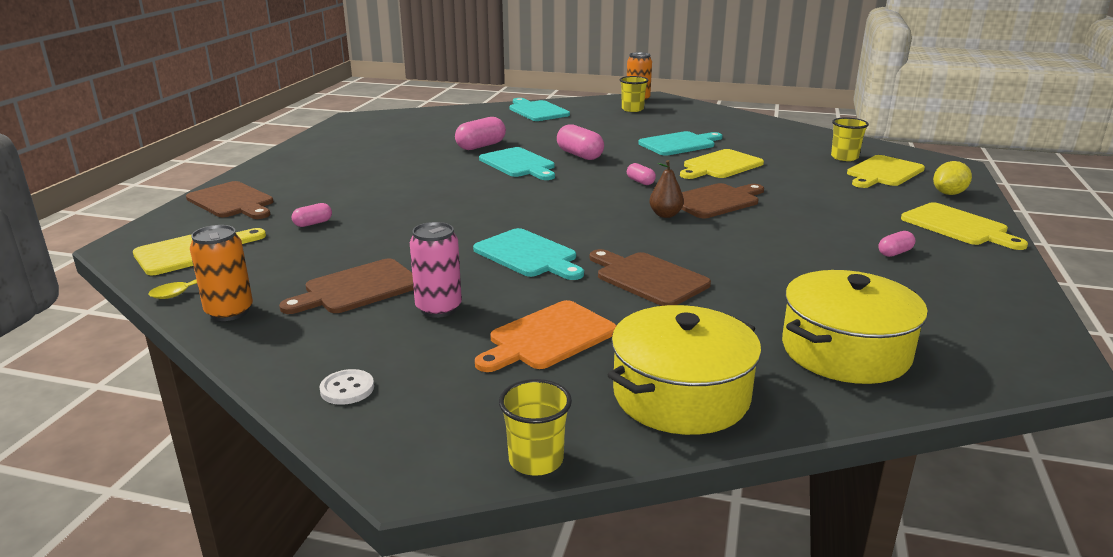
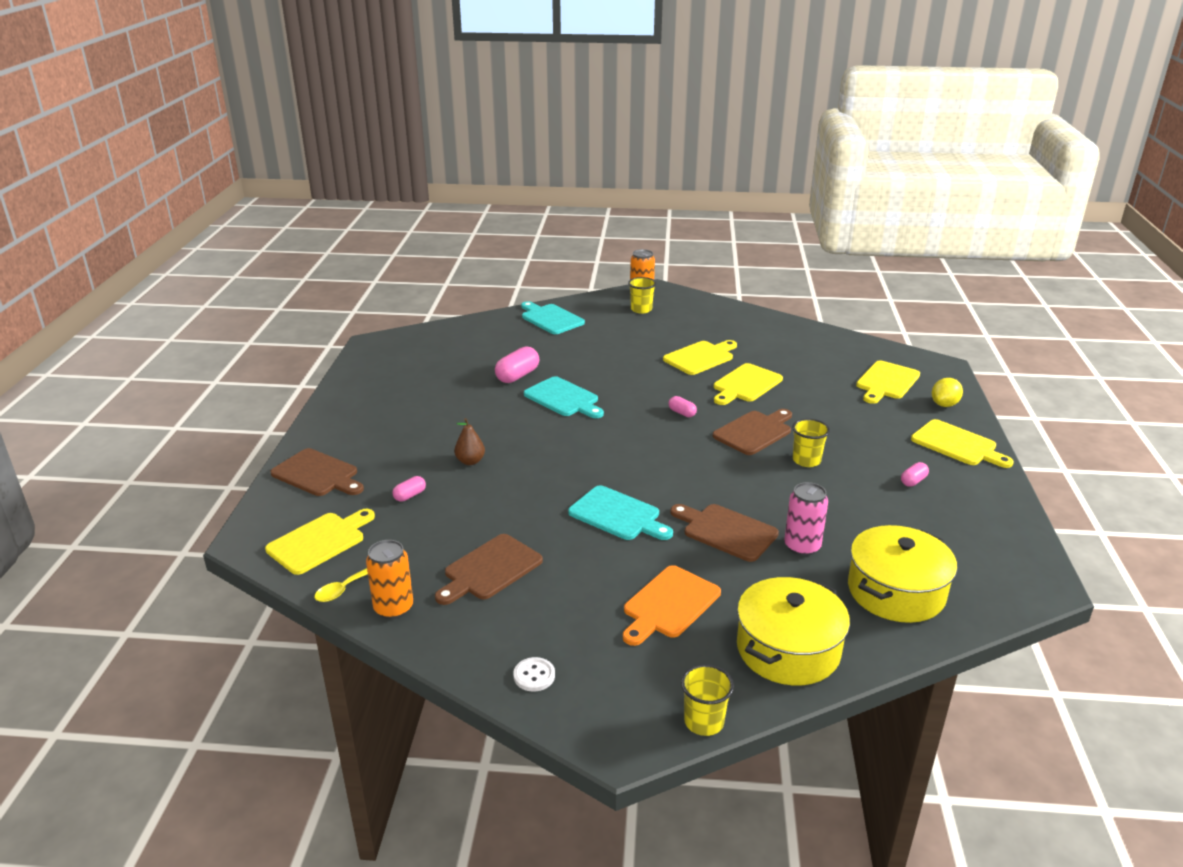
camera: 10 degrees left, 5 degrees up
(438, 308) = (568, 584): pink can -> pink can (802, 547)
(579, 155) = (615, 381): pink capsule -> none
(665, 215) = (717, 454): brown pear -> brown pear (470, 461)
(679, 144) = (700, 357): turquoise cutting board -> yellow cutting board
(844, 157) = (850, 364): yellow cup -> yellow cup (806, 460)

